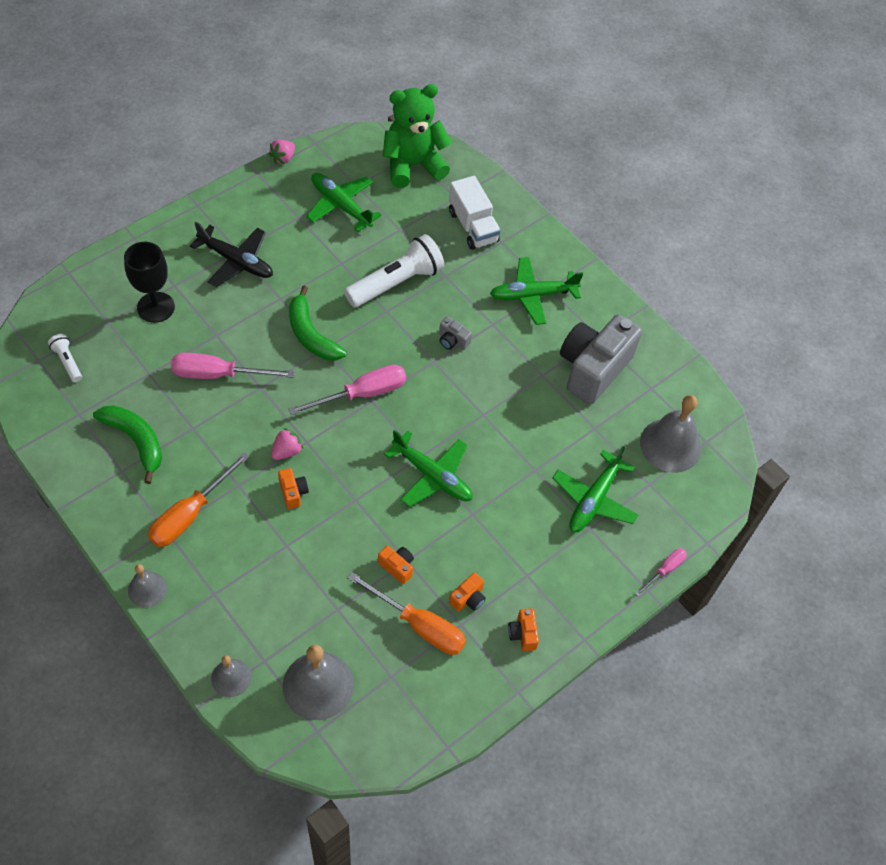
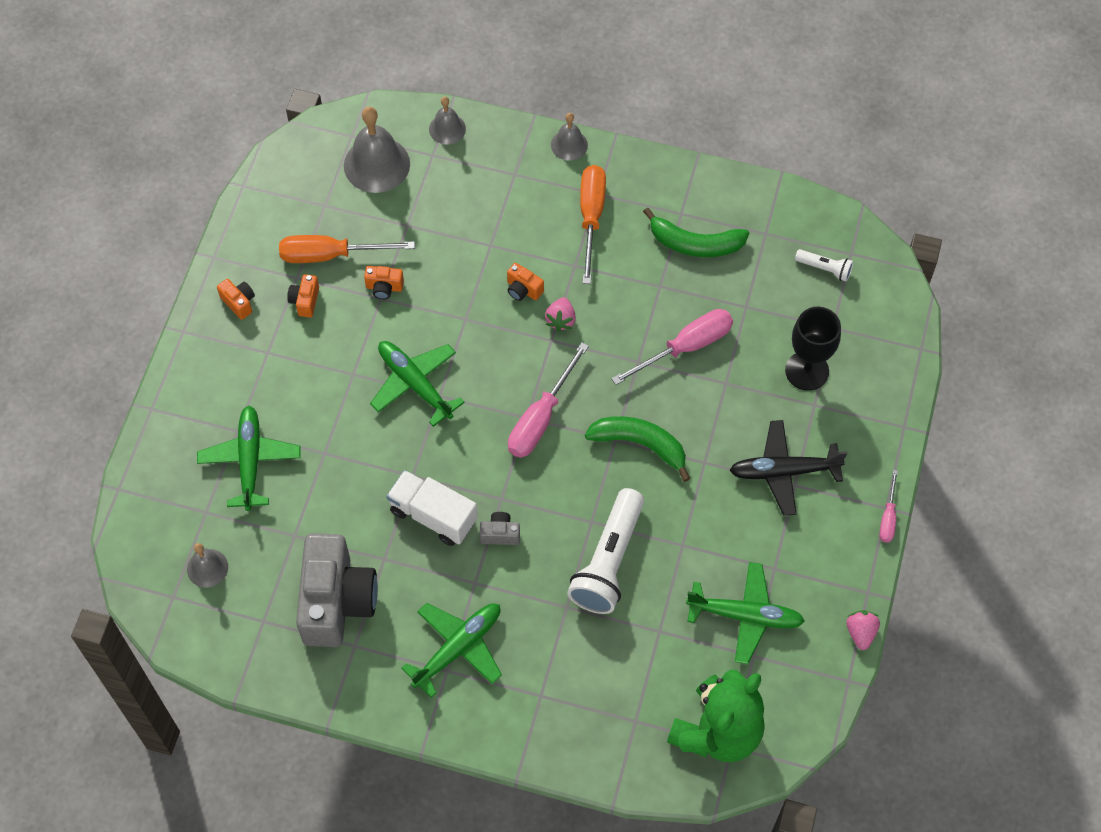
camera: 150 degrees right, 5 degrees up
(432, 475) = (415, 384): green plane -> green plane turned 45 degrees clockwise
(473, 226) = (586, 693): white truck -> white truck (433, 516)
(664, 570) = (145, 436): pink screwdriver -> pink screwdriver (888, 517)
(670, 445) = (207, 568): grey bell -> grey bell, size x0.56

